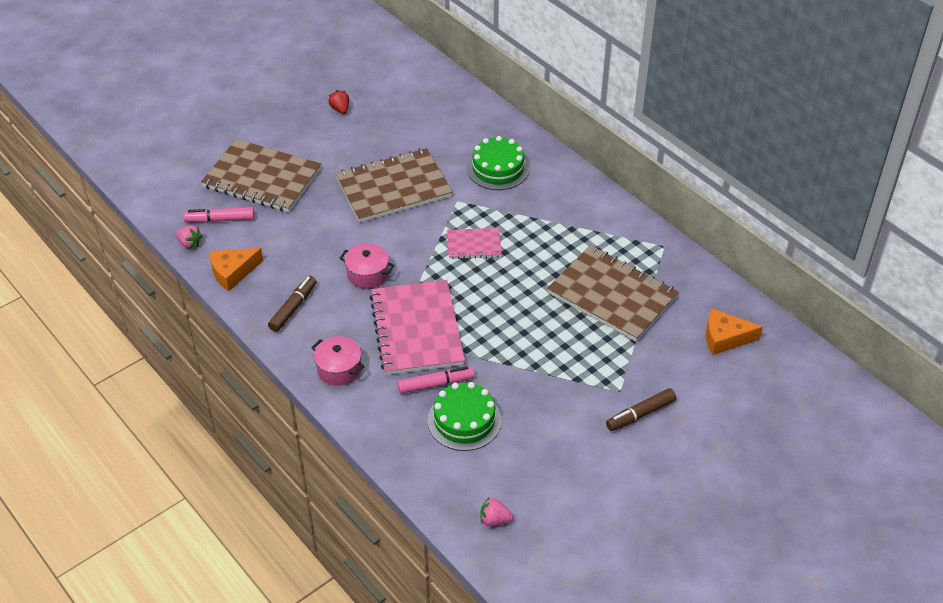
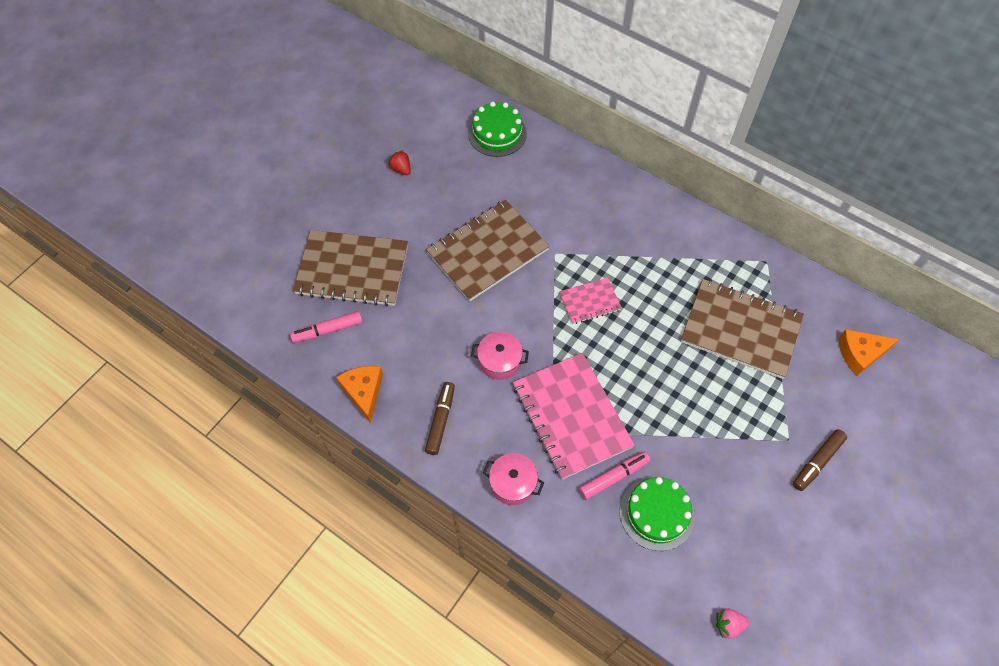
camera: 15 degrees left, 15 degrees up
(189, 243) = (307, 367): pink strawberry -> none
(233, 272) = (363, 392): orange cheese -> orange cheese turned 120 degrees clockwise
(498, 169) = (580, 206): green cake -> green cake (497, 133)

